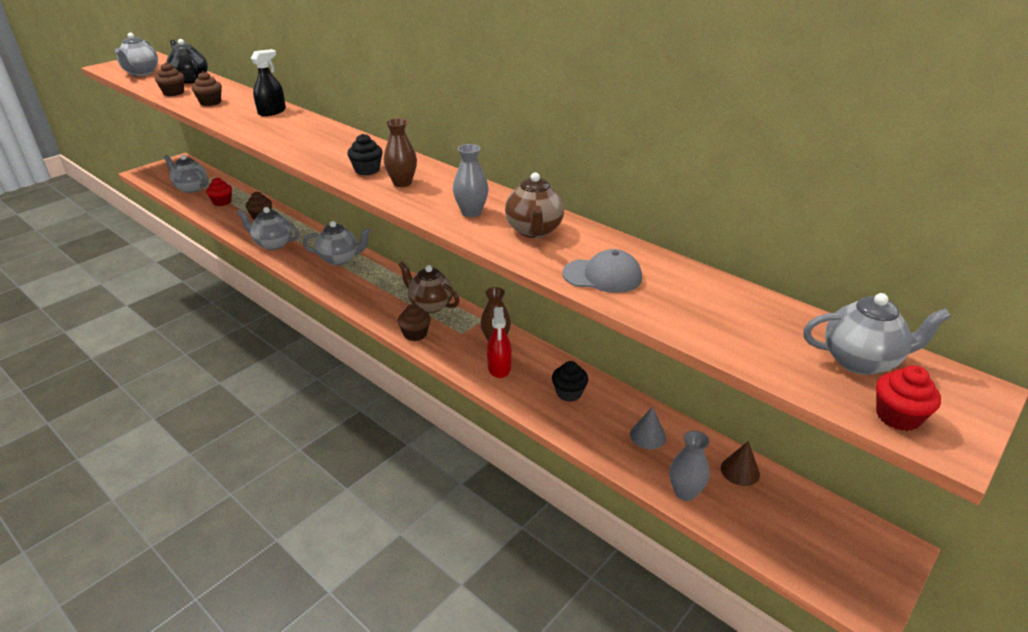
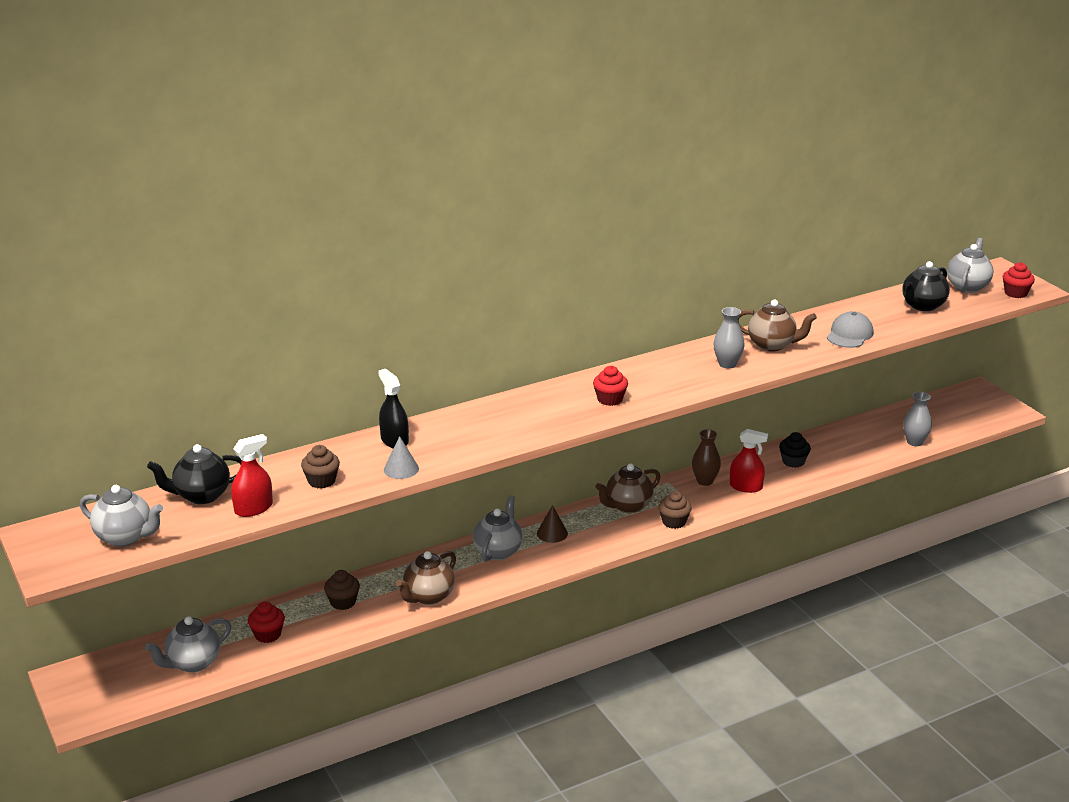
camera: 70 degrees left, 5 degrees down
(173, 93) = (253, 508): brown cupcake -> red spray bottle
(273, 244) = (428, 596): grey teapot -> brown teapot
(367, 170) = (610, 399): black cupcake -> red cupcake
(402, 183) = (650, 386): brown vase -> none
(647, 436) = (855, 441): grey cone -> grey cone (401, 469)
(740, 471) = (901, 416): brown cone -> brown cone (552, 533)
(745, 324) = (922, 306): none -> black teapot

